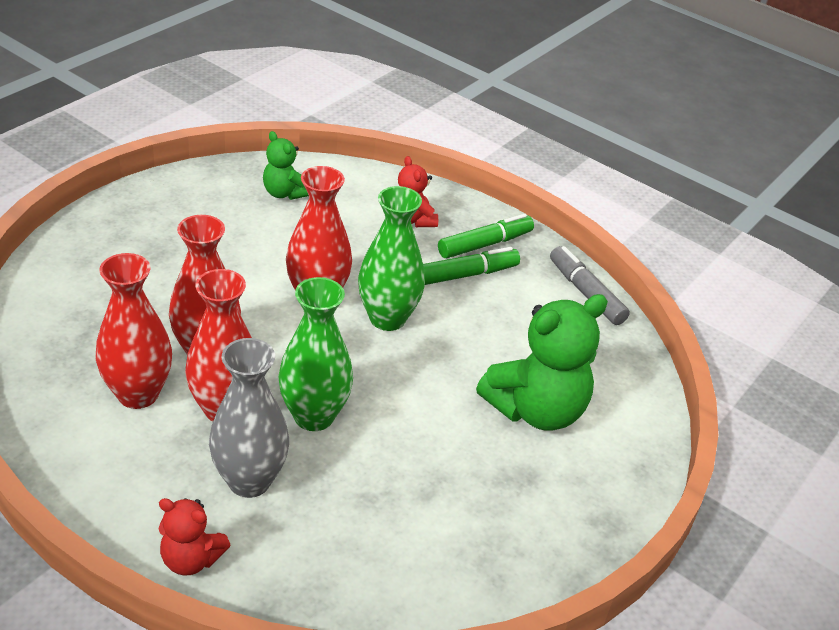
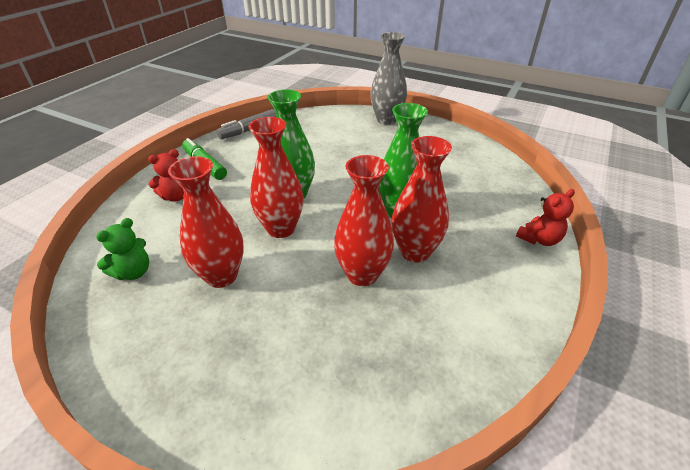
camera: 95 degrees left, 0 degrees up
(138, 394) = (426, 302): red vase -> red vase (221, 276)
(191, 559) = (539, 239): red teddy bear -> red teddy bear turned 45 degrees clockwise
(249, 480) = (466, 228): grey vase -> grey vase (386, 120)
(466, 274) = (239, 169): green marker -> none
(536, 410) = (352, 140): green teddy bear -> none

